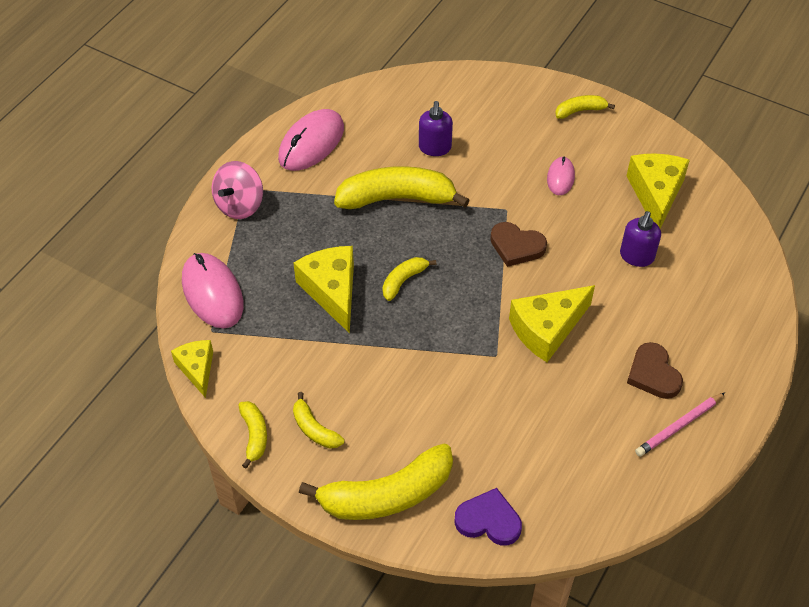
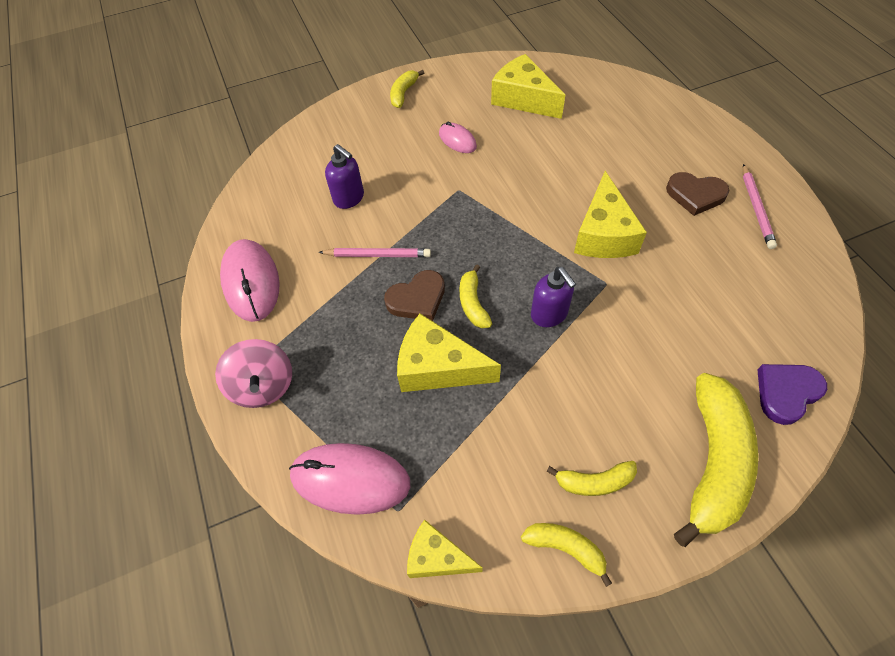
camera: 50 degrees left, 5 degrees up
(397, 198) = (377, 255): yellow banana -> pink pencil
(516, 246) = (502, 205): brown heart -> brown heart (417, 299)
(636, 256) = (573, 141): purple soap dispenser -> purple soap dispenser (549, 314)

